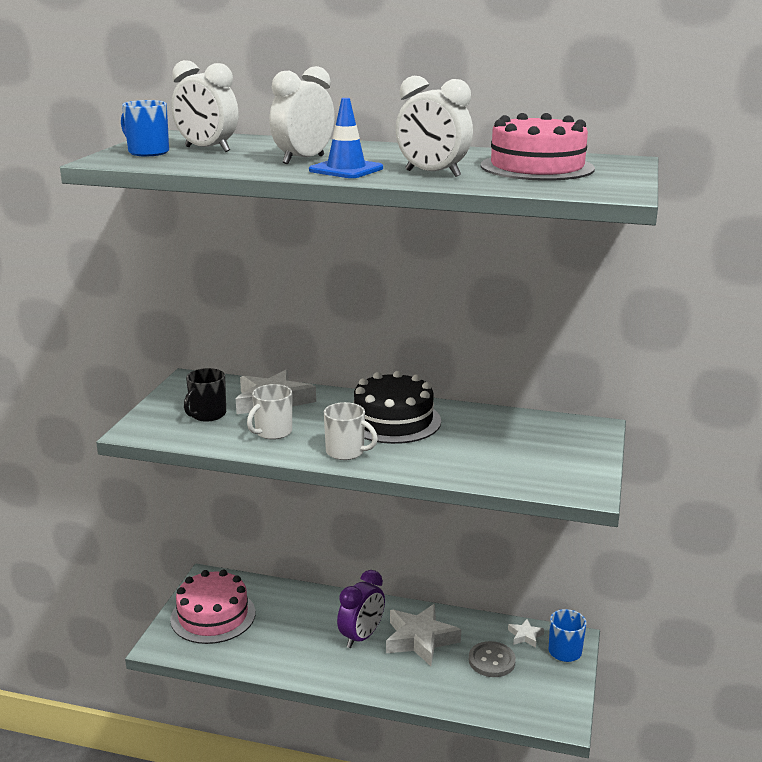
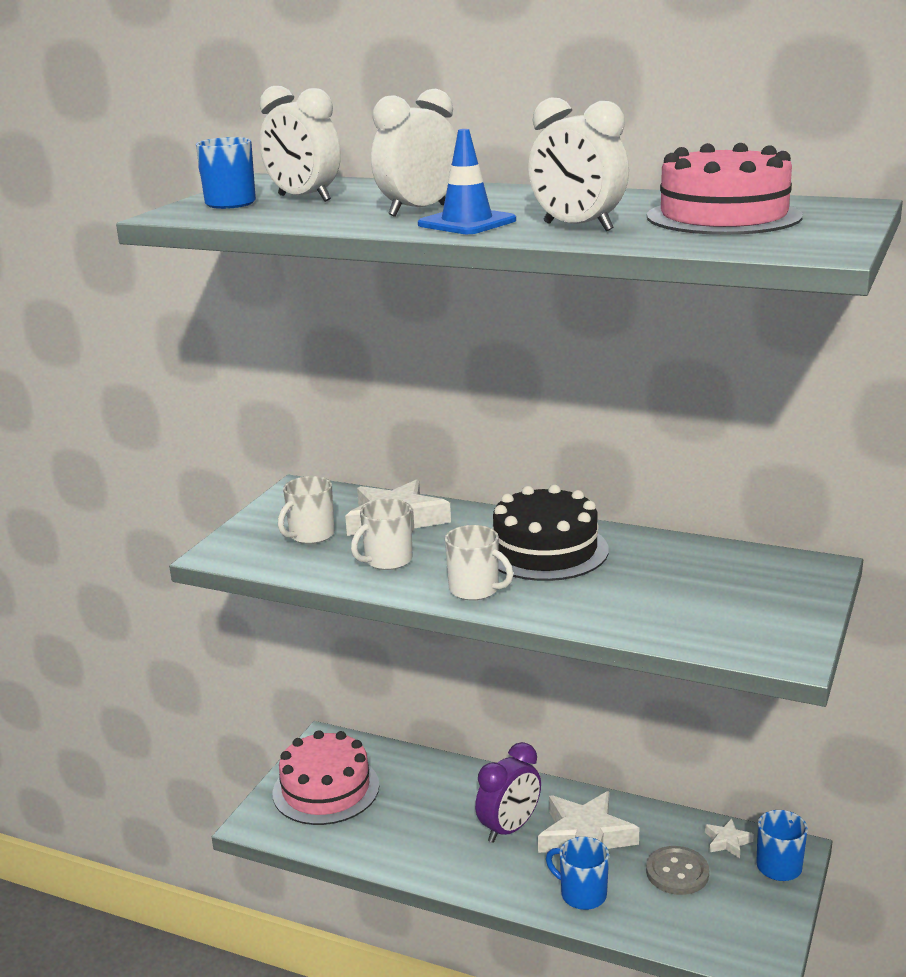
camera: 10 degrees right, 0 degrees up
(207, 415) = (311, 535): black mug -> white mug
(423, 682) = (582, 894): none -> blue mug

